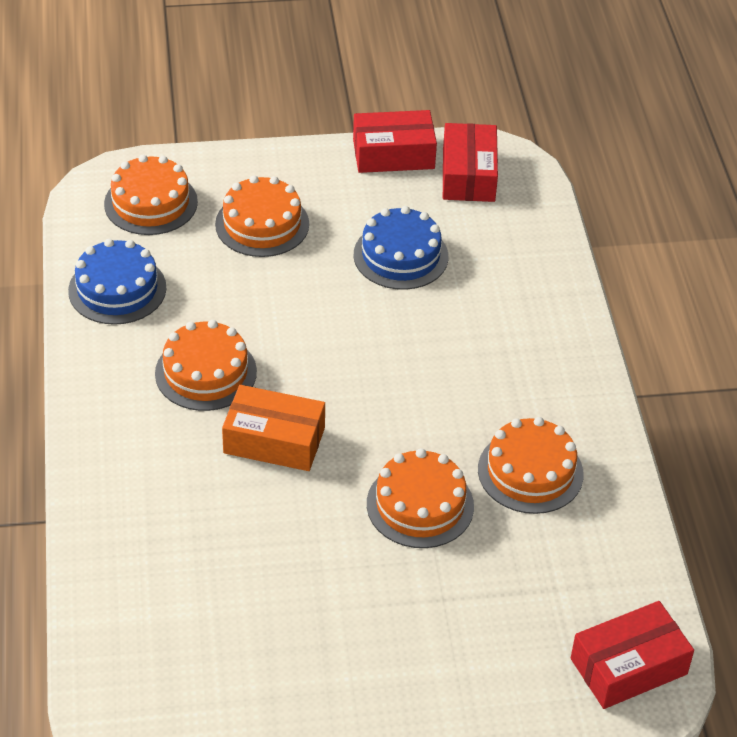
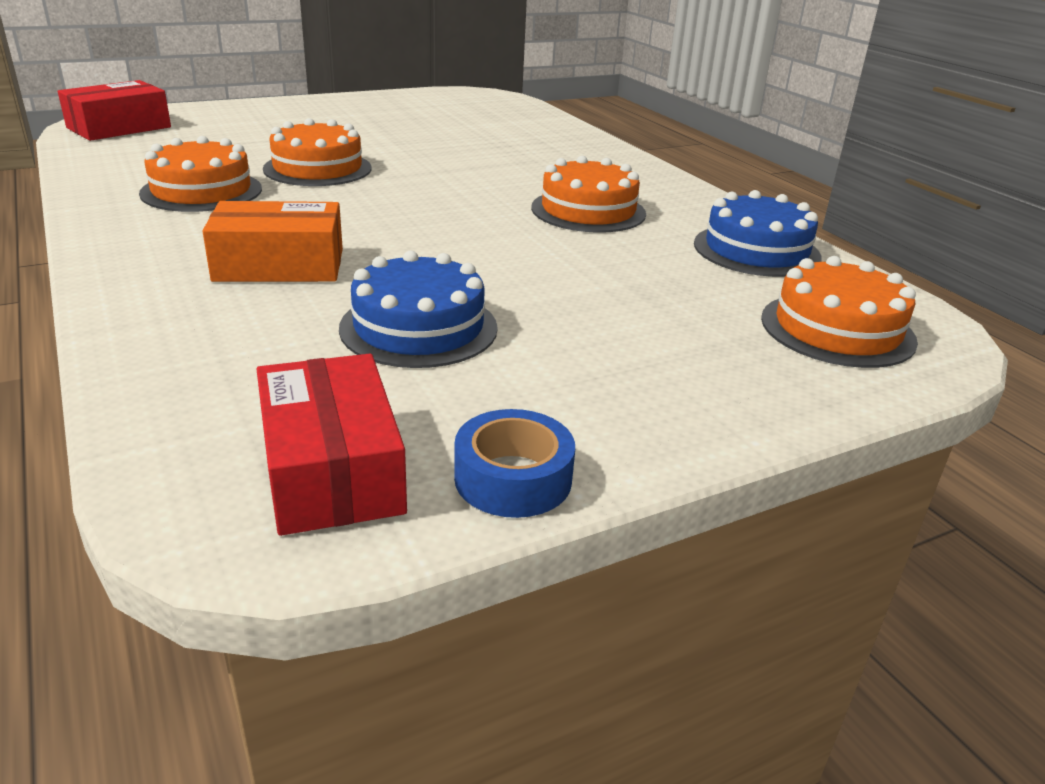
camera: 160 degrees right, 15 degrees down
(262, 224) = (656, 331): orange cake -> none
(274, 440) = (481, 184): orange box -> orange box (279, 265)
(393, 154) = (513, 478): red box -> blue tape

